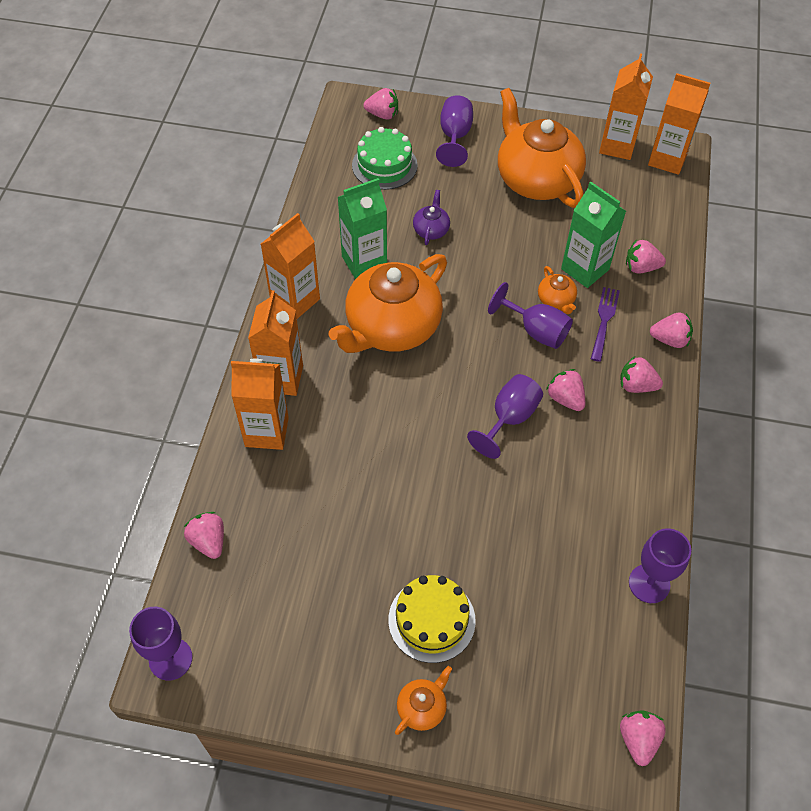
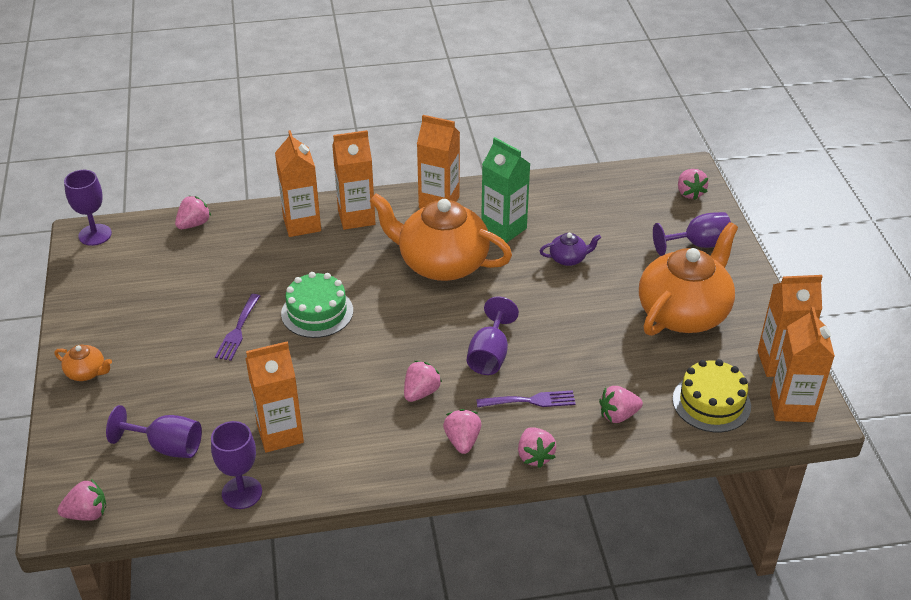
camera: 70 degrees right, 15 degrees down
(384, 165) = (626, 210): green cake -> green cake (317, 312)
(415, 535) = (238, 330): none -> purple fork
(431, 620) = (163, 359): yellow cake -> yellow cake (711, 402)
(509, 418) = (380, 359): purple goblet -> purple goblet (167, 446)
(556, 300) = (535, 361): orange teapot -> none
(581, 531) = (280, 433): none -> orange carton
(585, 269) = (588, 373): green carton -> none
(641, 267) = (618, 415): pink strawberry -> pink strawberry turned 90 degrees counterclockwise

